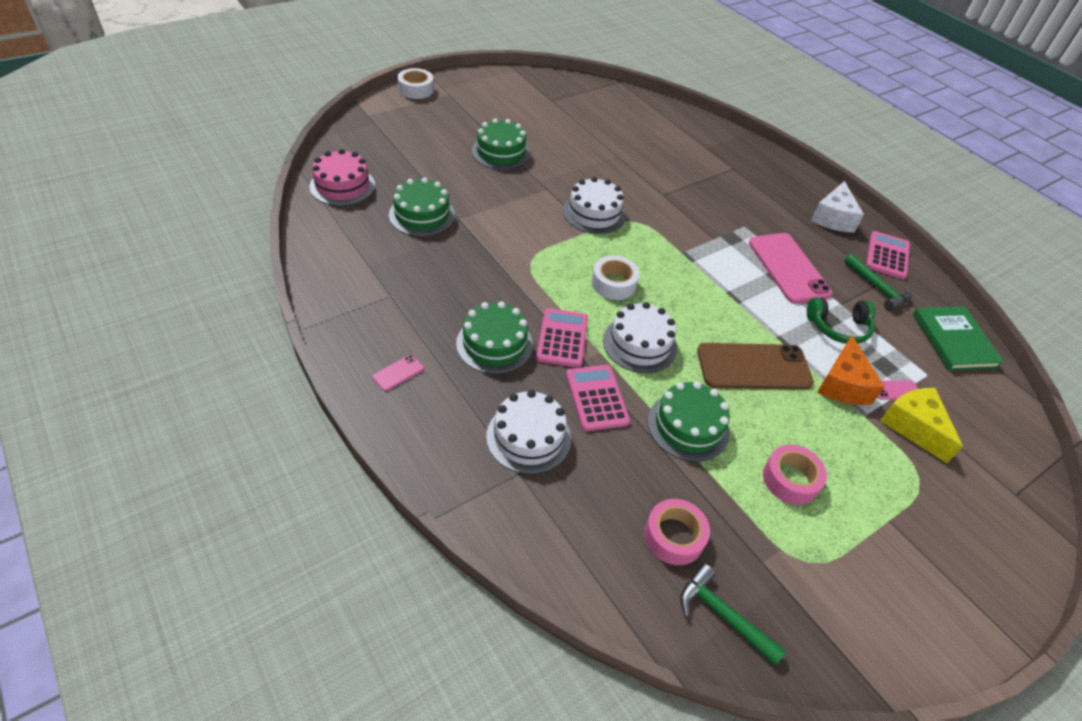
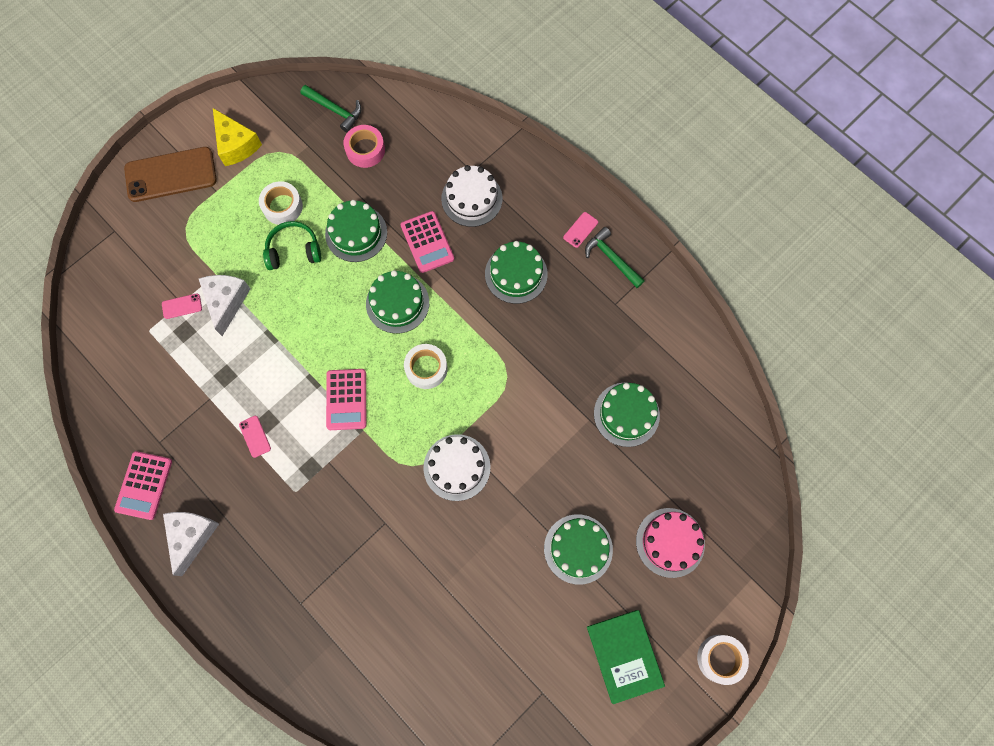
camera: 175 degrees right, 25 degrees up
(342, 186) = (719, 437): pink cake -> pink cake (670, 542)
(562, 338) = (462, 293): pink calculator -> pink calculator (346, 399)
(639, 344) = (397, 303): white cake -> green cake
(753, 367) = (301, 302): brown phone -> brown phone (171, 174)
(788, 268) = (255, 436): pink phone -> pink phone, size x0.42
(790, 479) = (282, 206): pink tape -> white tape
(838, 327) = (218, 366): green headphones -> green headphones (293, 250)
(843, 384) = (226, 302): orange cheese -> white cheese
(878, 288) = (167, 430): green hammer -> green hammer (611, 258)
(914, 427) = (176, 272): yellow cheese -> yellow cheese (236, 145)
(954, 340) = (110, 377): green book -> green book (624, 655)

